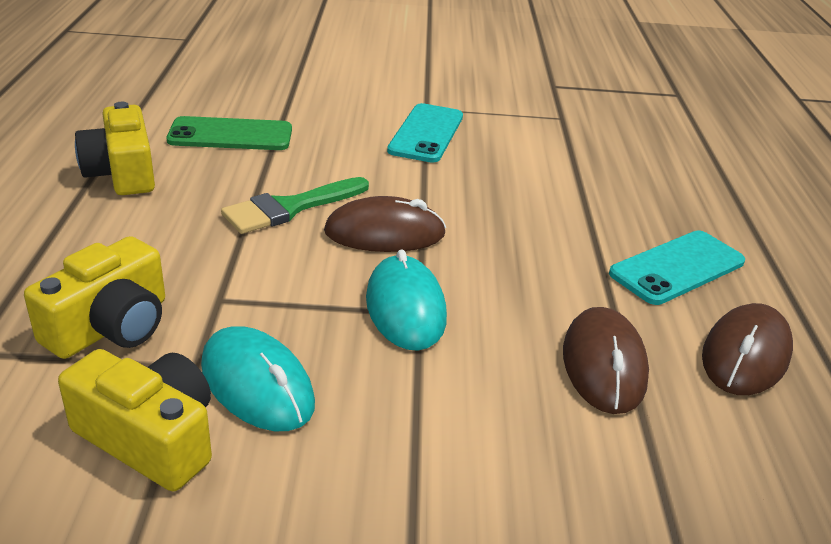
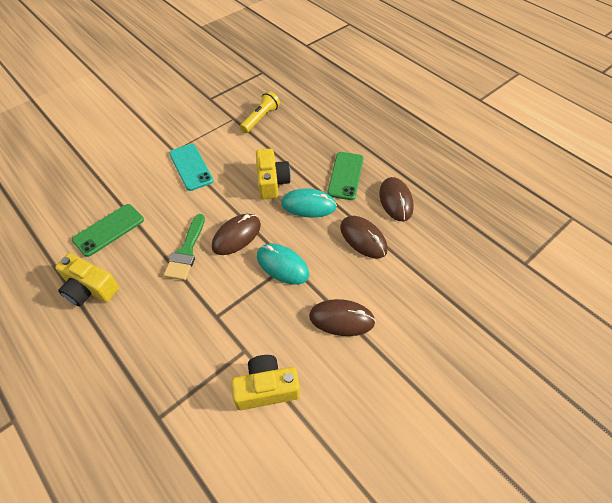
camera: 40 degrees left, 20 degrees up
(110, 326) = (193, 362): yellow camera -> yellow camera (271, 182)
(257, 384) = (273, 338): turquoise mouse -> turquoise mouse (308, 205)
(407, 444) = (341, 319): none -> brown mouse
(607, 136) = (260, 118): none -> yellow flashlight
(677, 268) = (345, 176): turquoise phone -> green phone

